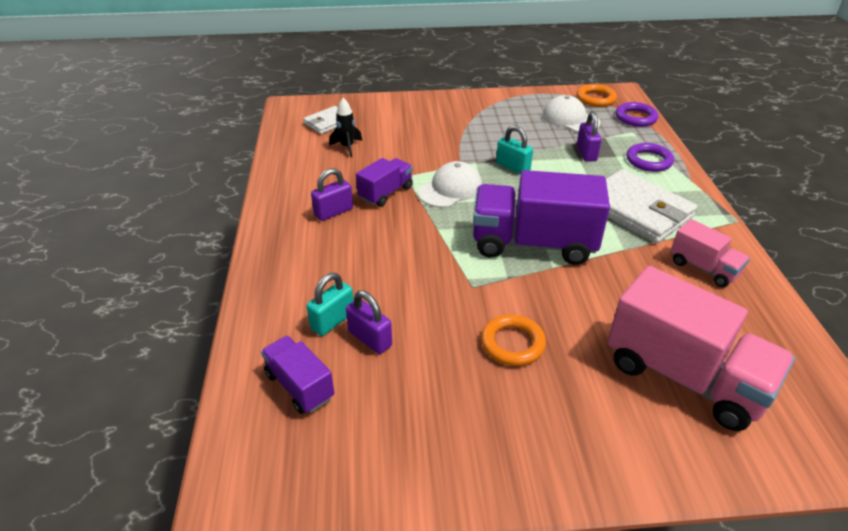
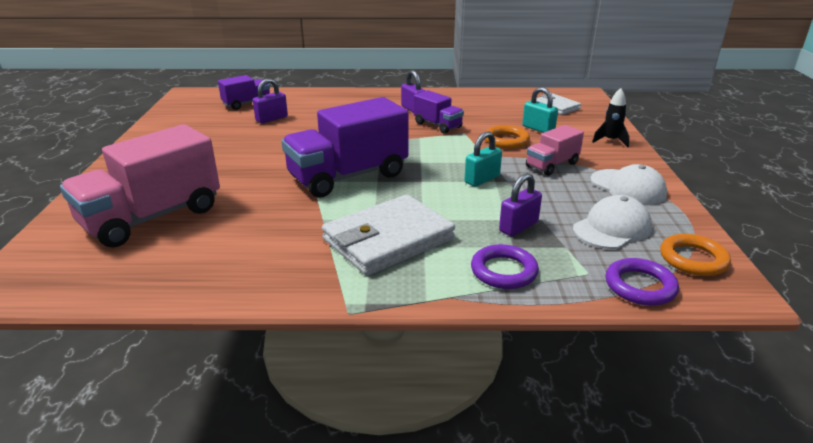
camera: 95 degrees right, 10 degrees down
(332, 321) = (294, 110): turquoise padlock -> turquoise padlock (538, 129)
(347, 147) = (512, 113): black rocket -> black rocket (610, 141)
(450, 189) = (441, 149): white cap -> white cap (628, 187)
(512, 343) = (237, 158): orange ring -> orange ring (506, 140)
(533, 243) = (348, 176): purple truck -> purple truck turned 135 degrees counterclockwise
(586, 153) = (518, 226): purple padlock -> purple padlock turned 45 degrees counterclockwise
(703, 268) = (272, 260): pink truck -> pink truck (552, 165)

